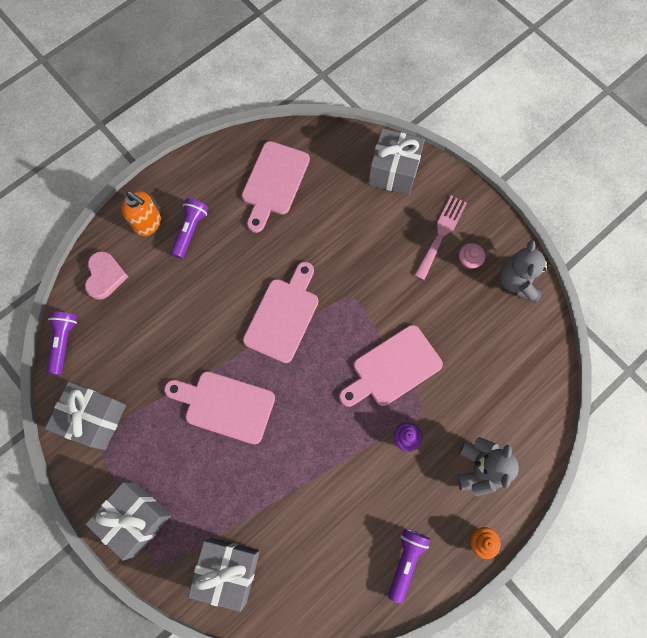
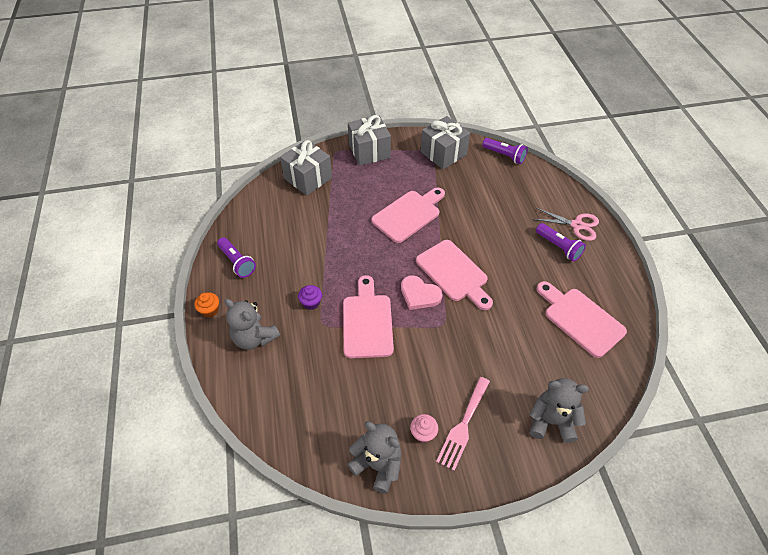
camera: 120 degrees right, 20 degrees down
(105, 276) = (544, 189): pink heart -> pink heart (419, 294)
(148, 224) = (577, 225): orange soap dispenser -> pink scissors
(393, 171) = (551, 421): grey gift -> grey teddy bear
(441, 234) = (463, 425): pink fork -> pink fork turned 60 degrees clockwise

